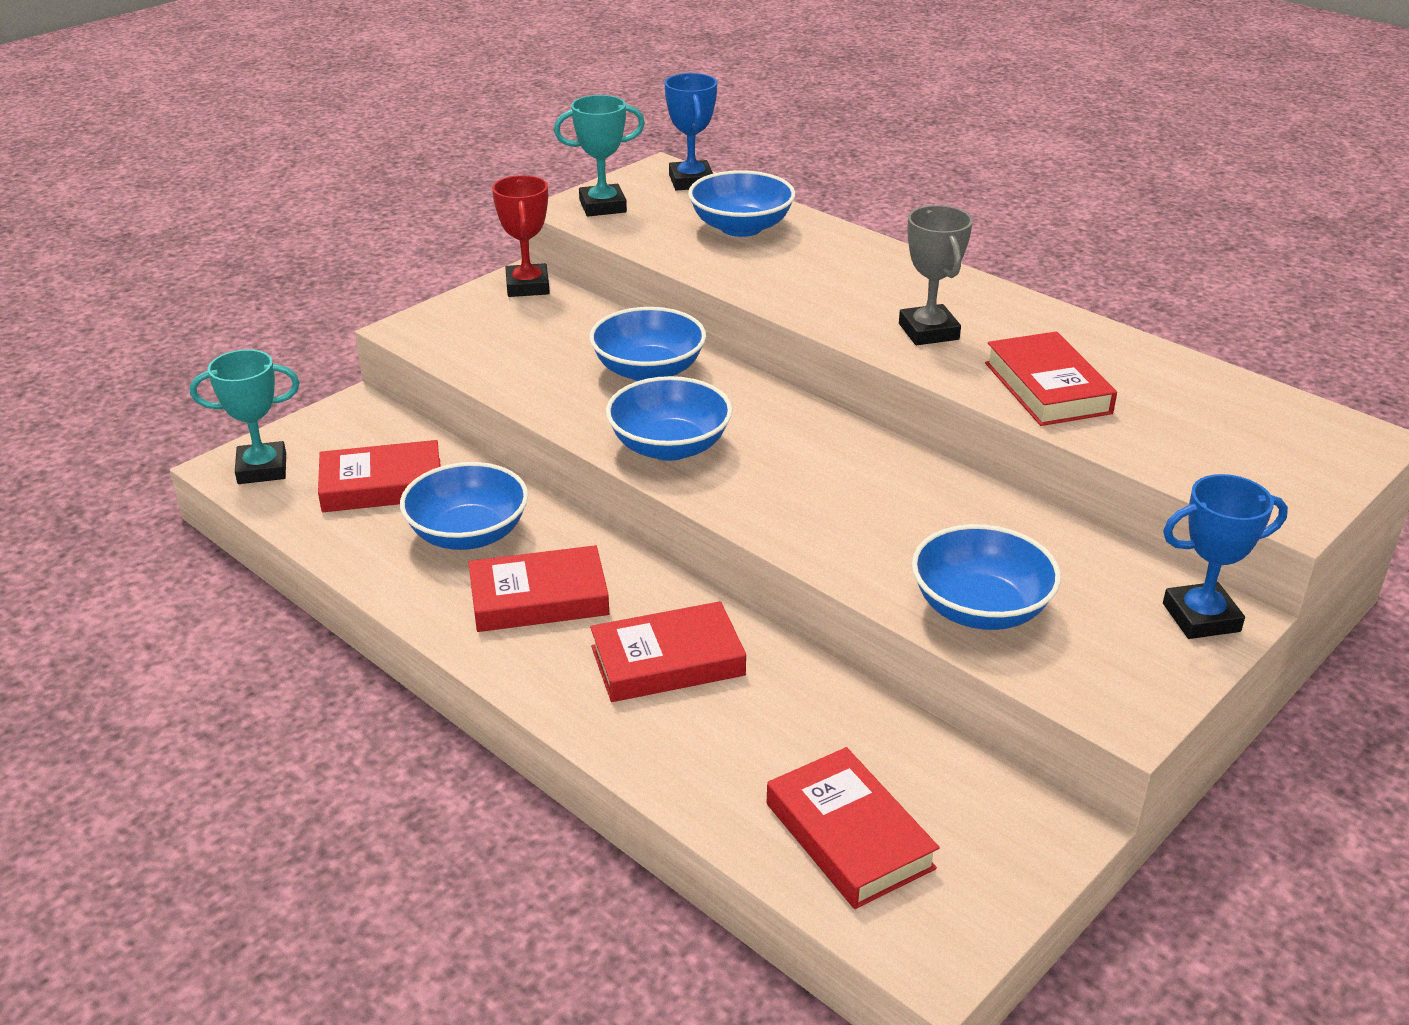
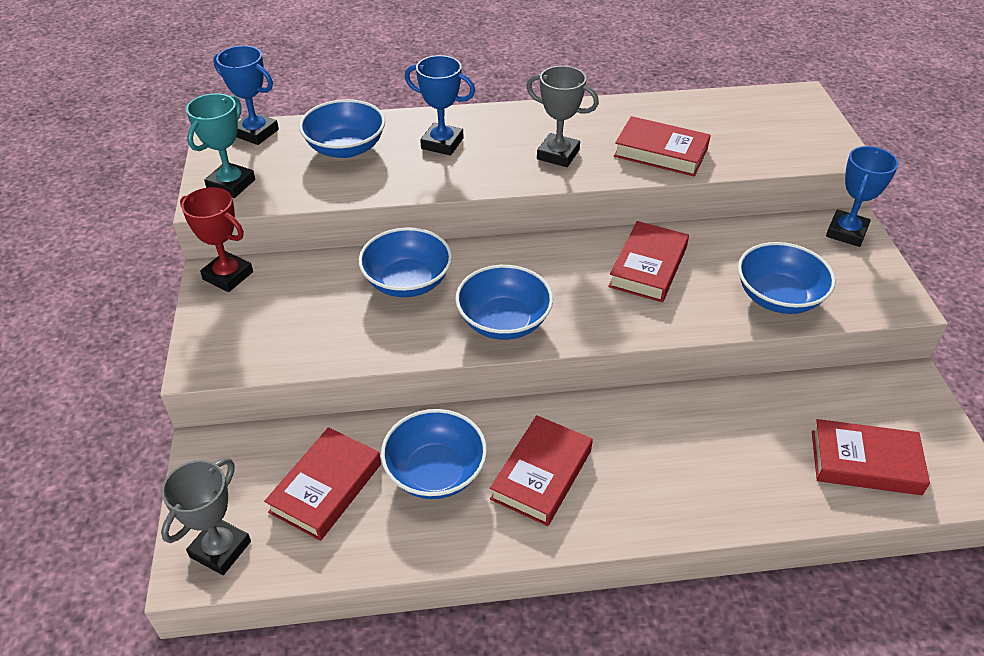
camera: 50 degrees left, 10 degrees up
(262, 469) = (220, 549): turquoise trophy -> grey trophy
(667, 661) = (659, 449): red book -> red book (648, 267)
(833, 266) = (442, 143): none -> blue trophy

